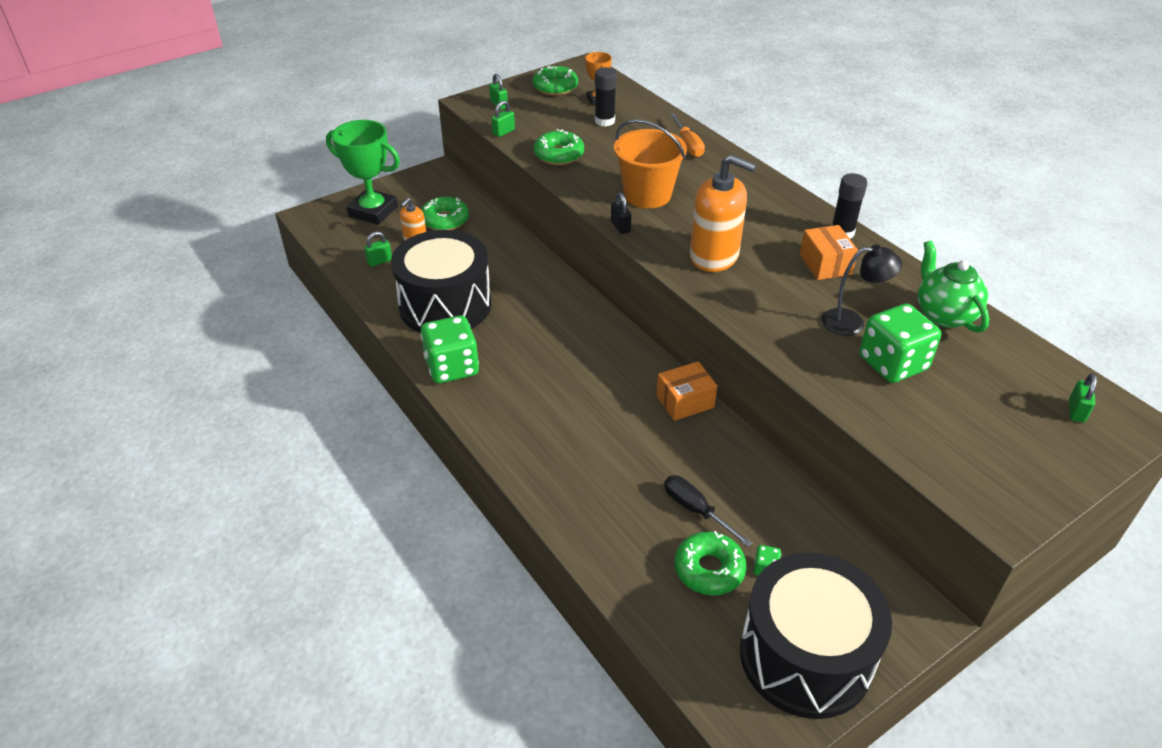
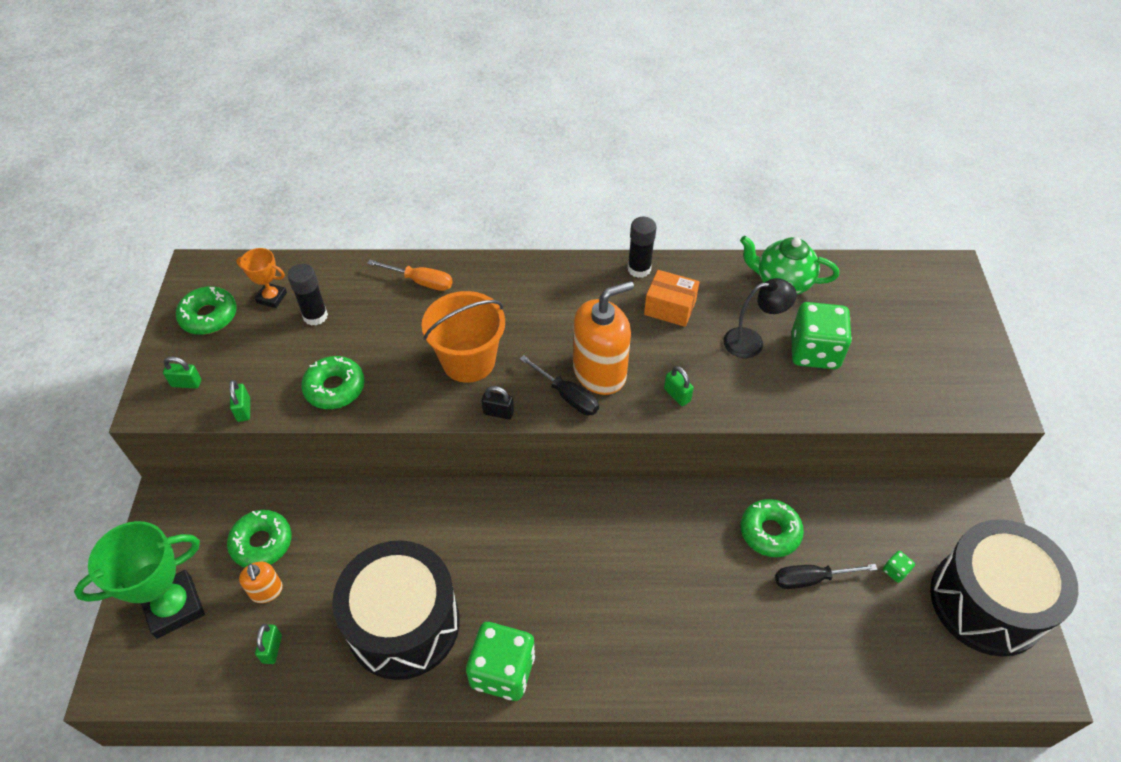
camera: 55 degrees left, 10 degrees up
(673, 251) = (567, 396): none -> black screwdriver
(685, 401) = (686, 504): orange box -> none
(709, 569) = (876, 611): green donut -> green donut (770, 532)
(852, 322) = (752, 342): black lamp -> black lamp turned 45 degrees clockwise
(1076, 411) = (925, 289): green padlock -> green padlock (677, 395)

